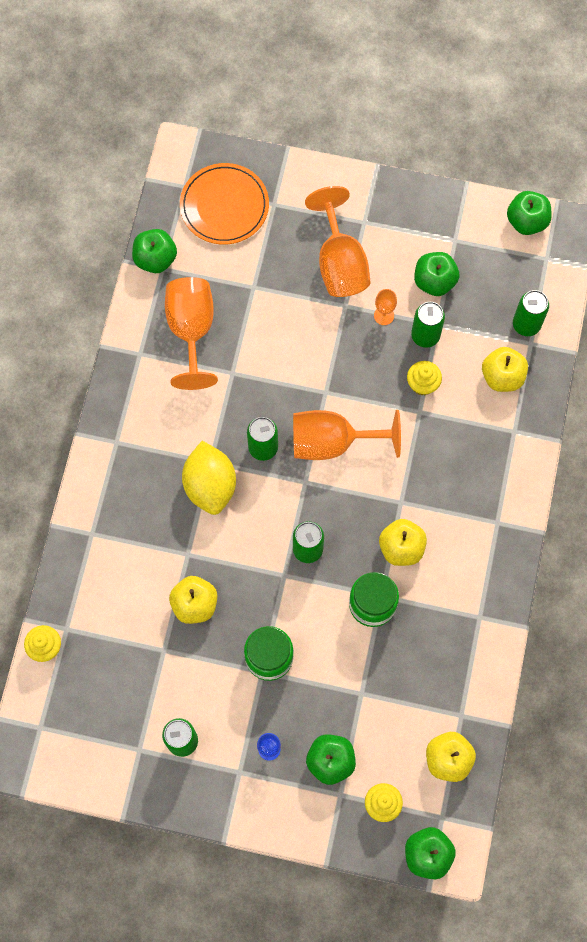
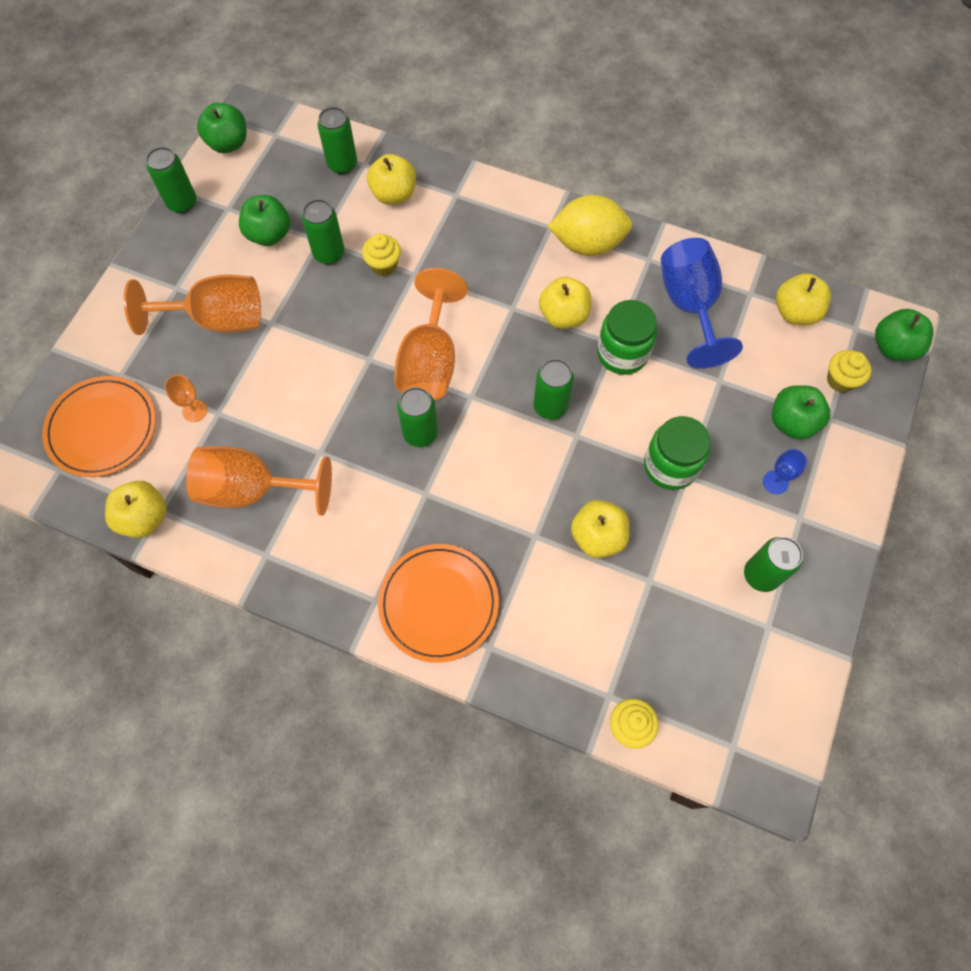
camera: 80 degrees left, 5 degrees down
(120, 489) = (438, 603): none -> orange plate
(155, 259) = (144, 518): green apple -> yellow apple
(210, 485) = (455, 498): yellow lemon -> yellow lemon (587, 244)
(384, 315) = (294, 288): orange goblet -> orange goblet (194, 411)
(435, 659) = (689, 305): none -> blue goblet
(452, 202) = (182, 203): none -> green can

